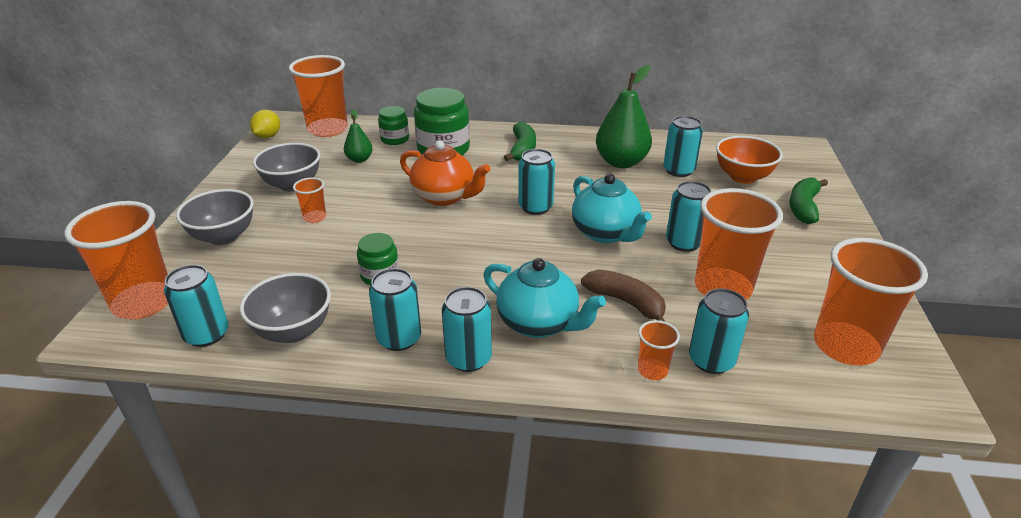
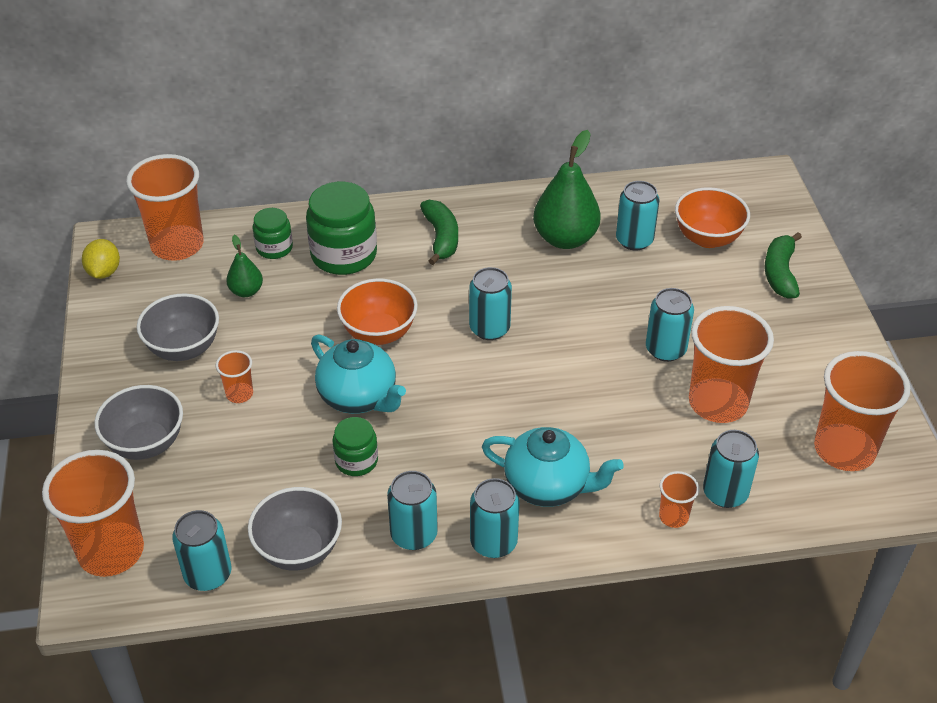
camera: 15 degrees left, 10 degrees up
(445, 197) = (379, 333): orange teapot -> orange bowl
(606, 233) = (579, 352): turquoise teapot -> turquoise teapot (359, 397)
(626, 302) = (626, 441): brown banana -> none

